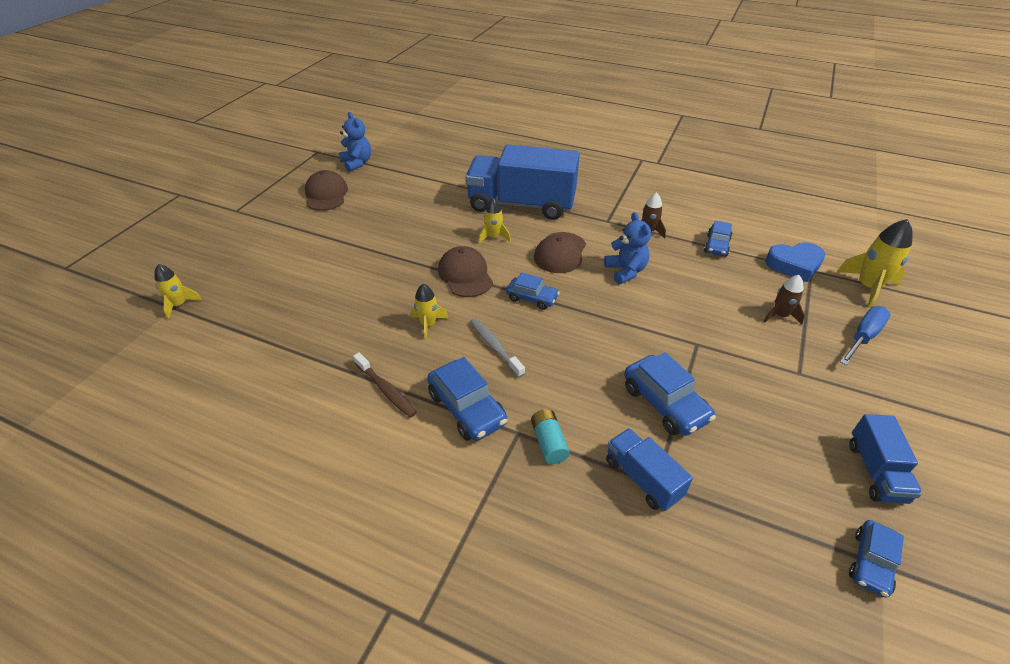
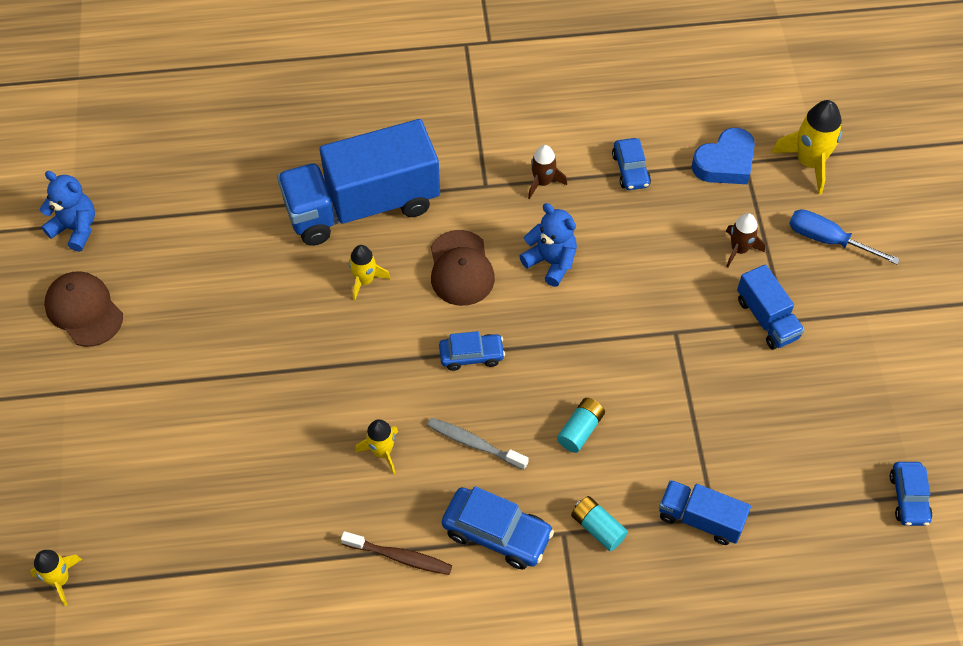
camera: 30 degrees left, 15 degrees up
(465, 275) = (373, 358): brown cap -> none
(580, 372) = (580, 430): none -> turquoise battery
(665, 403) = (680, 425): blue car -> none
(863, 336) = (827, 239): blue screwdriver -> blue screwdriver turned 75 degrees counterclockwise
(875, 471) = (886, 404): blue truck -> blue truck (767, 318)

